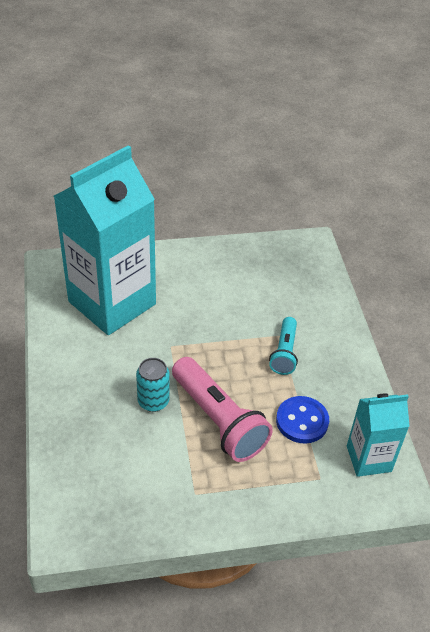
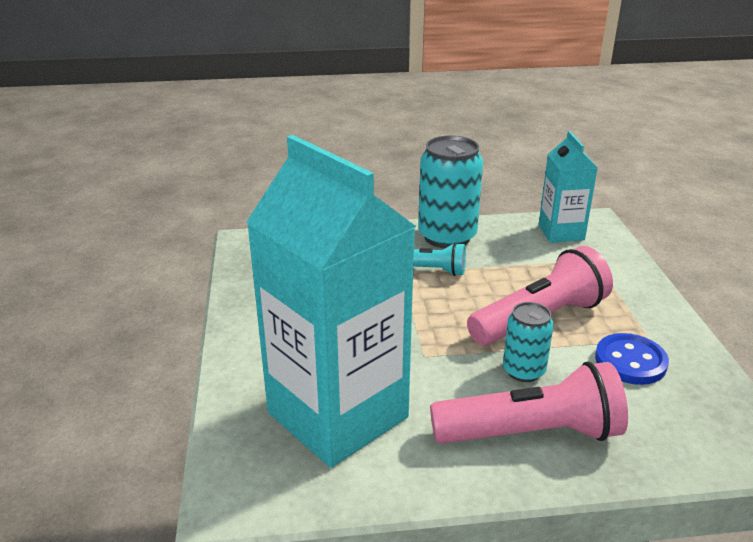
camera: 85 degrees left, 15 degrees down
(90, 397) = (531, 433): none -> pink flashlight
(302, 421) = (525, 265): blue button -> blue button (630, 361)
(343, 367) = (447, 236): none -> turquoise can

